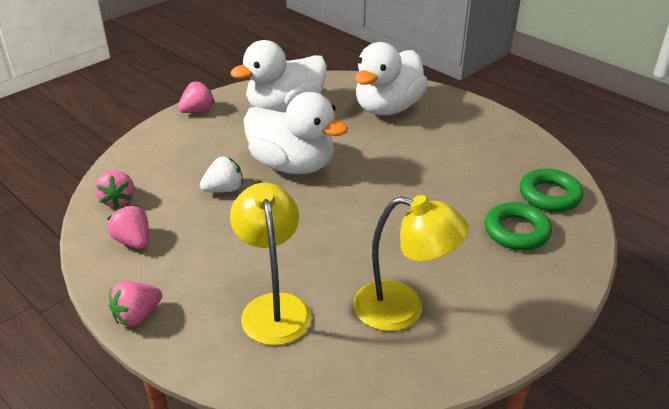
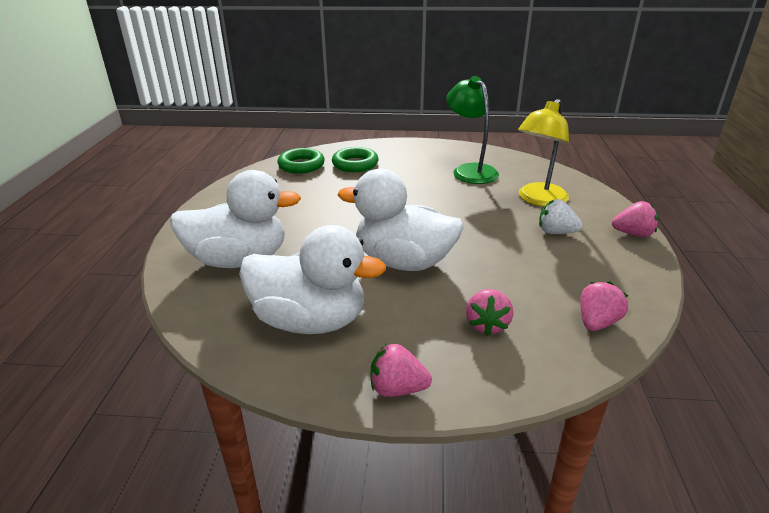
camera: 130 degrees left, 5 degrees down
(133, 241) = (605, 278): pink strawberry -> pink strawberry (487, 325)
(224, 189) = (486, 276): white strawberry -> white strawberry (556, 232)
(292, 165) = (403, 262): white duck -> white duck turned 60 degrees counterclockwise
(403, 309) = (470, 170): yellow lamp -> green lamp

